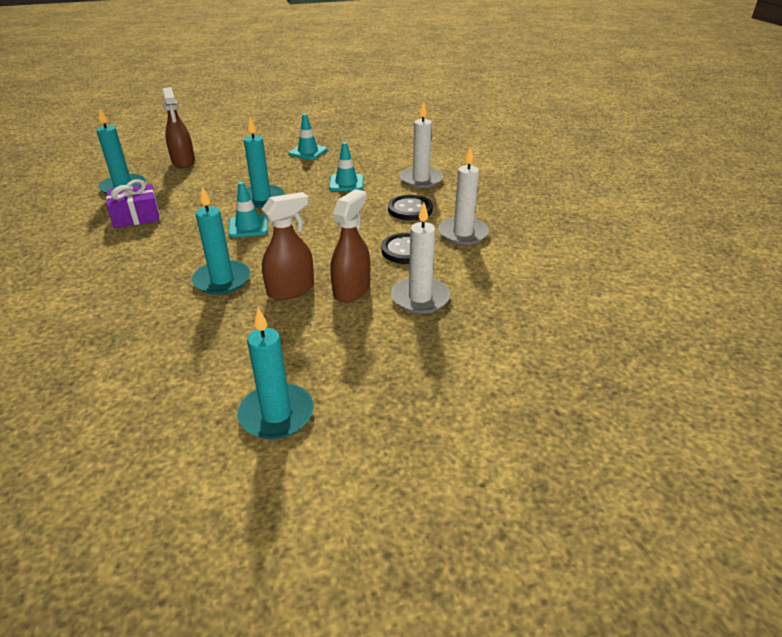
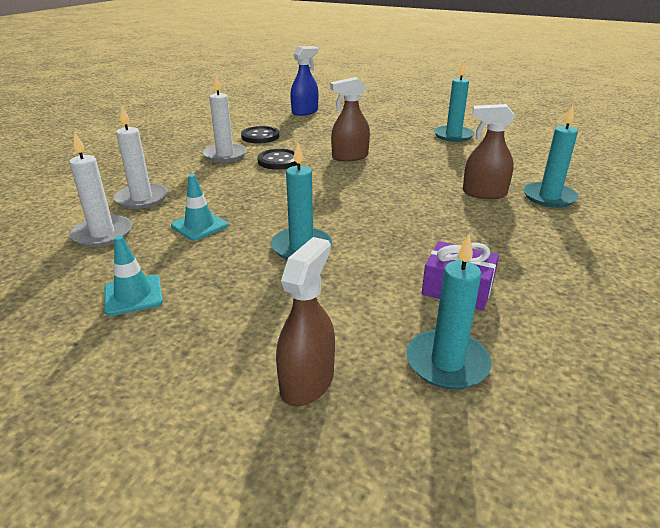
camera: 135 degrees left, 5 degrees down
(222, 280) = (424, 192): turquoise candle -> turquoise candle (549, 197)
(248, 226) = (355, 223): turquoise traffic cone -> none
(291, 290) = (385, 170): brown spray bottle -> brown spray bottle (484, 193)
(410, 209) = (214, 181): black button -> black button (260, 136)
(420, 298) = (321, 142): white candle -> white candle (102, 234)
(558, 350) = (305, 112): none -> blue spray bottle

